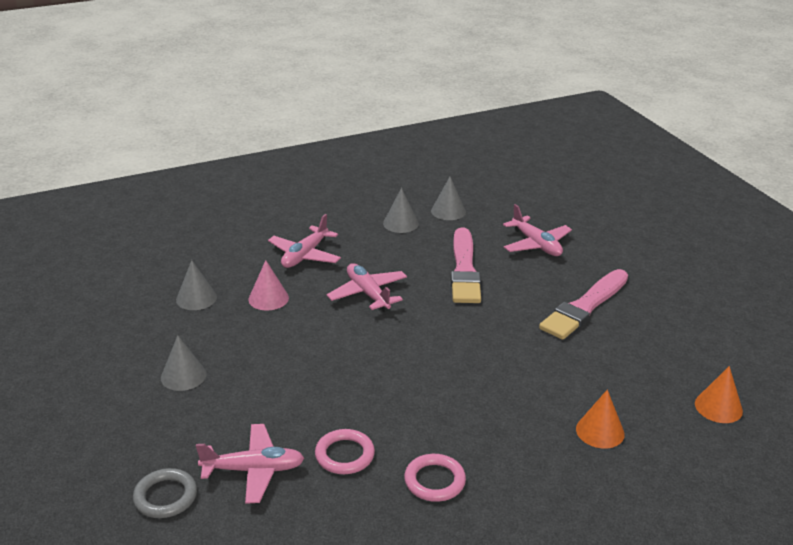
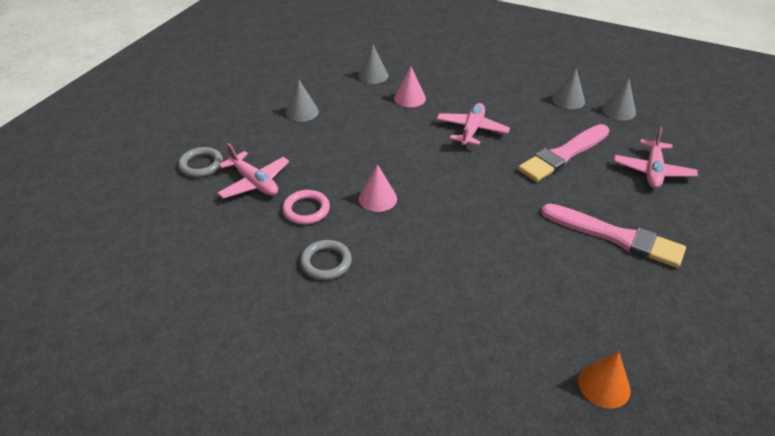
camera: 50 degrees right, 10 degrees up
(305, 255) = (471, 85): pink plane -> none
(387, 400) = (377, 198): none -> pink cone
(434, 481) = (326, 262): pink ring -> grey ring
(584, 307) = (615, 237): pink brush -> pink brush turned 150 degrees counterclockwise
(600, 431) = (477, 322): orange cone -> none

